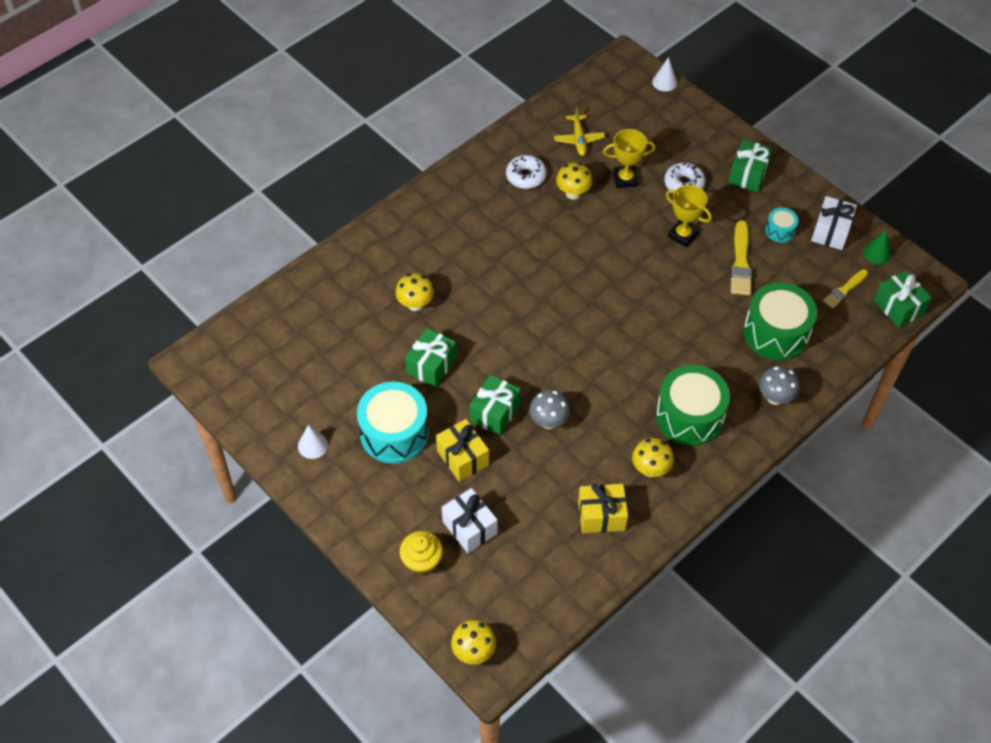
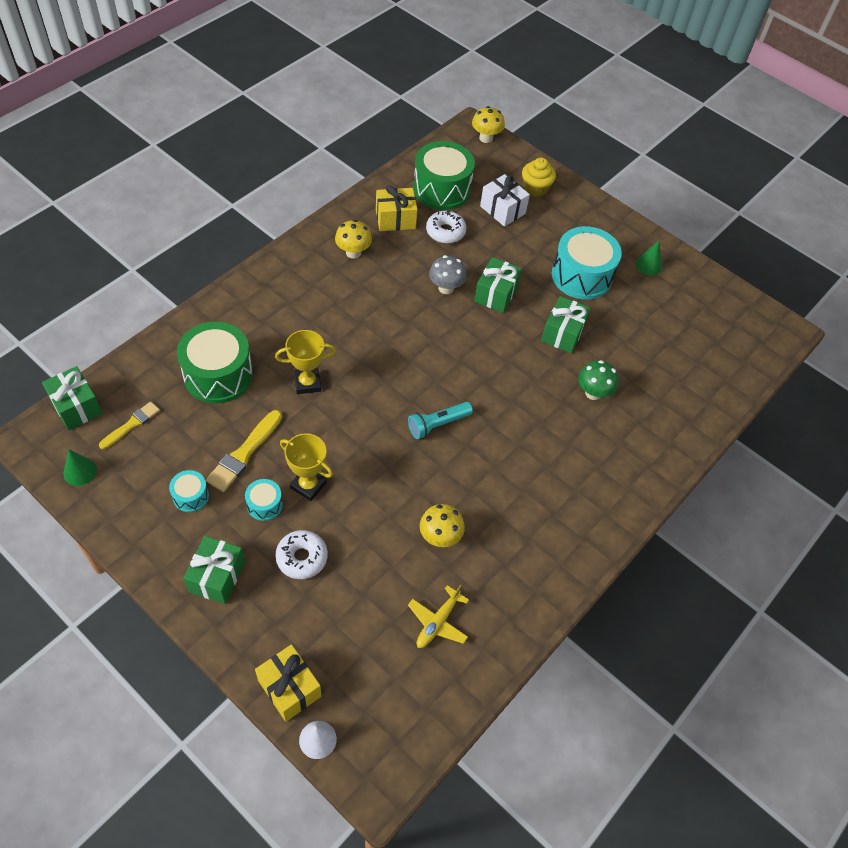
camera: 170 degrees right, 0 degrees up
(312, 445) = (648, 265): white cone -> green cone
(415, 304) = (593, 393): yellow mushroom -> green mushroom
(463, 457) = (518, 258): yellow gift -> yellow gift (289, 688)
(526, 176) = (500, 559): white donut -> white donut (445, 232)
(568, 280) = (437, 424): none -> turquoise flashlight
(579, 139) = (438, 622): yellow plane -> yellow plane turned 135 degrees counterclockwise
(625, 179) = (376, 561): yellow trophy -> yellow trophy (307, 383)
(689, 416) = (315, 295): green drum -> green drum (442, 189)
(717, 222) = (264, 505): none -> turquoise drum
(740, 262) = (244, 453): yellow brush -> yellow brush turned 150 degrees counterclockwise
(775, 397) = (231, 313): grey mushroom -> none
(830, 231) = (128, 497): white gift -> none

